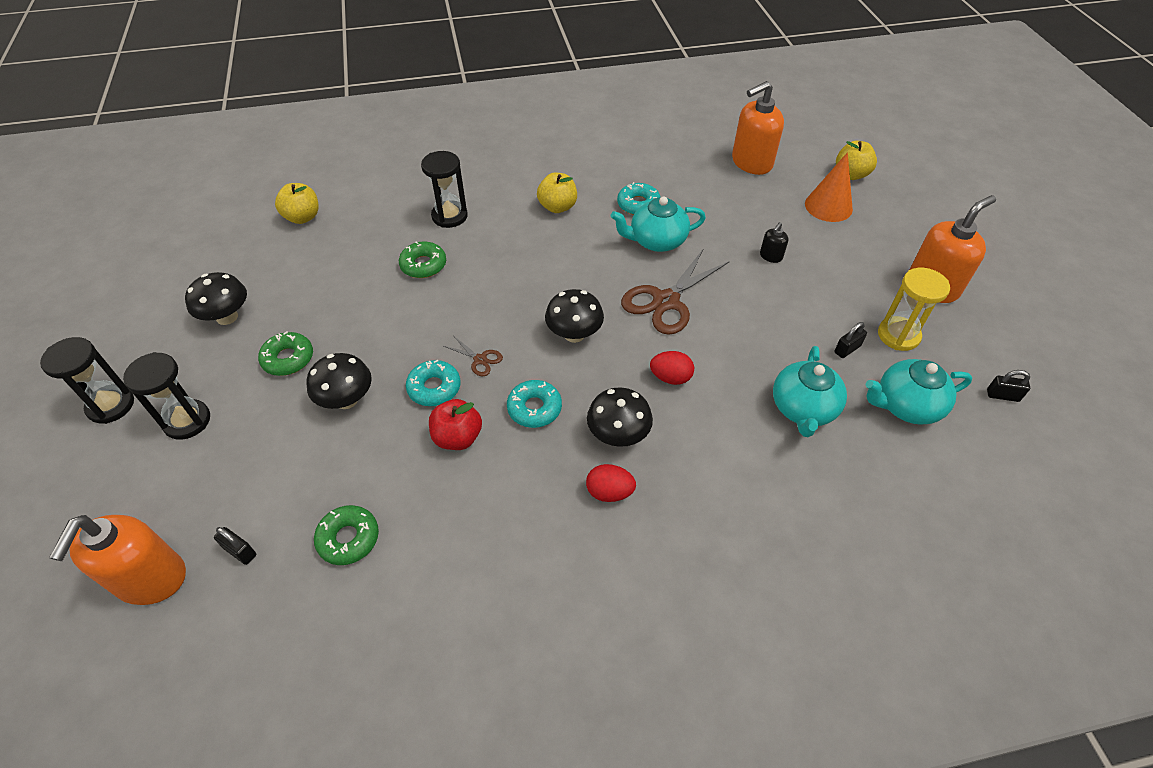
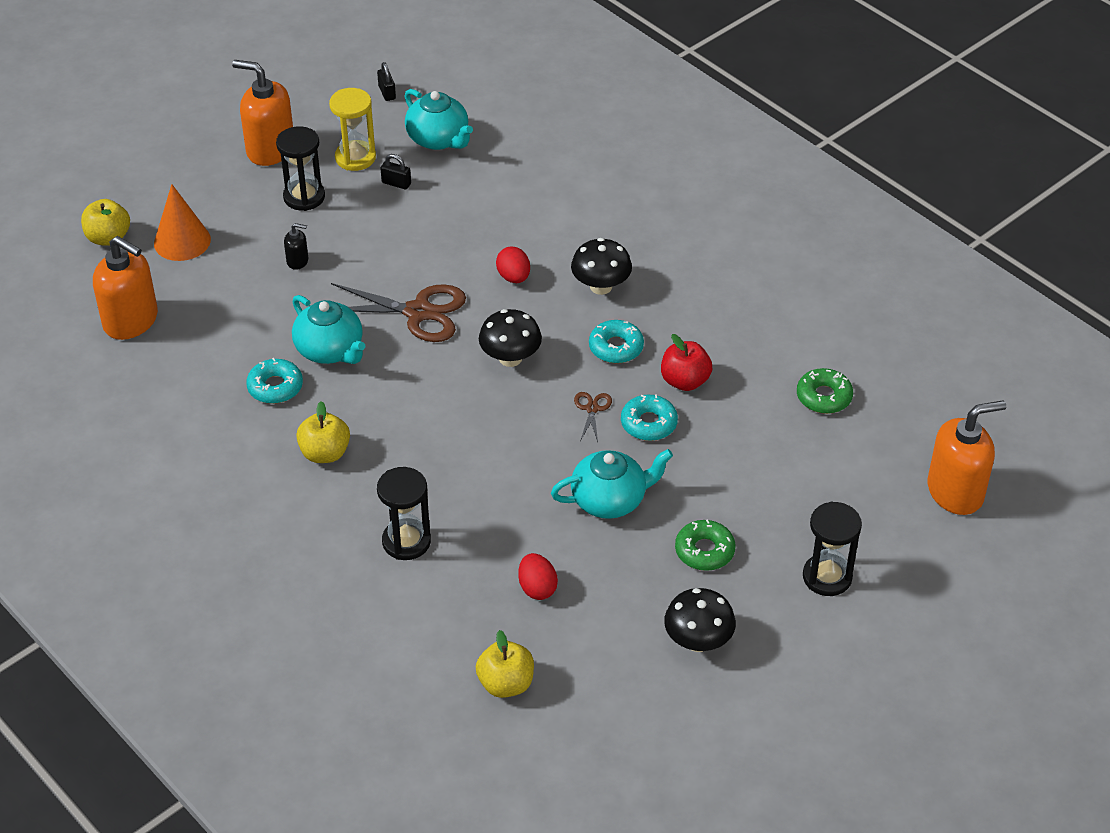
camera: 120 degrees left, 5 degrees down
(111, 405) = (864, 650): black hourglass -> black hourglass (304, 197)
(240, 551) = (890, 454): black padlock -> none
(346, 400) = (710, 477): black mushroom -> none
(423, 265) = (502, 520): green donut -> none
(609, 492) = (658, 271): red egg -> red egg (537, 588)
(803, 409) = (487, 192): turquoise teapot -> turquoise teapot (610, 500)

